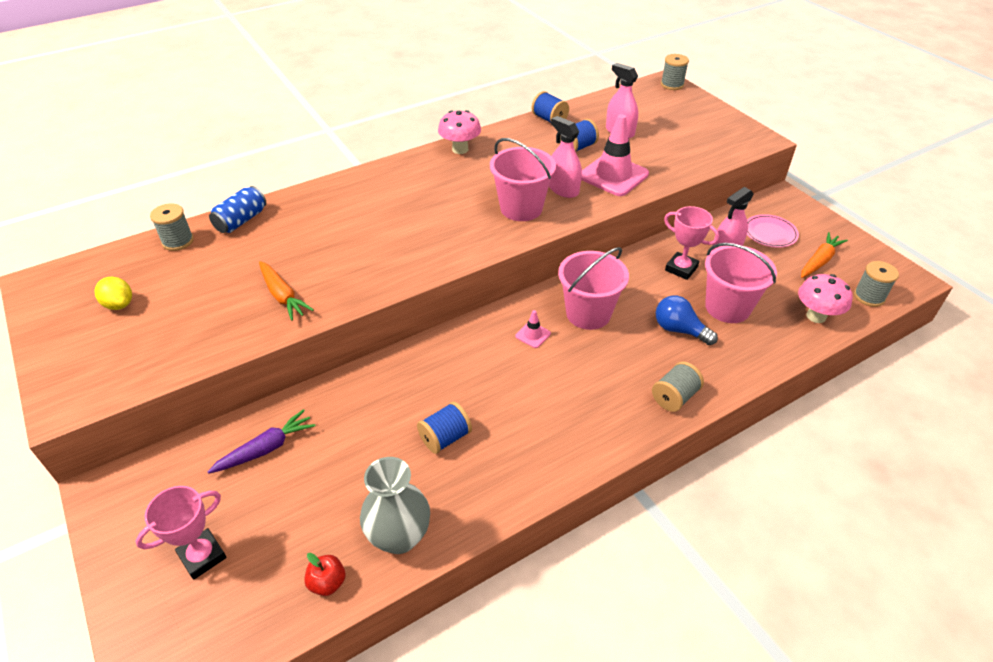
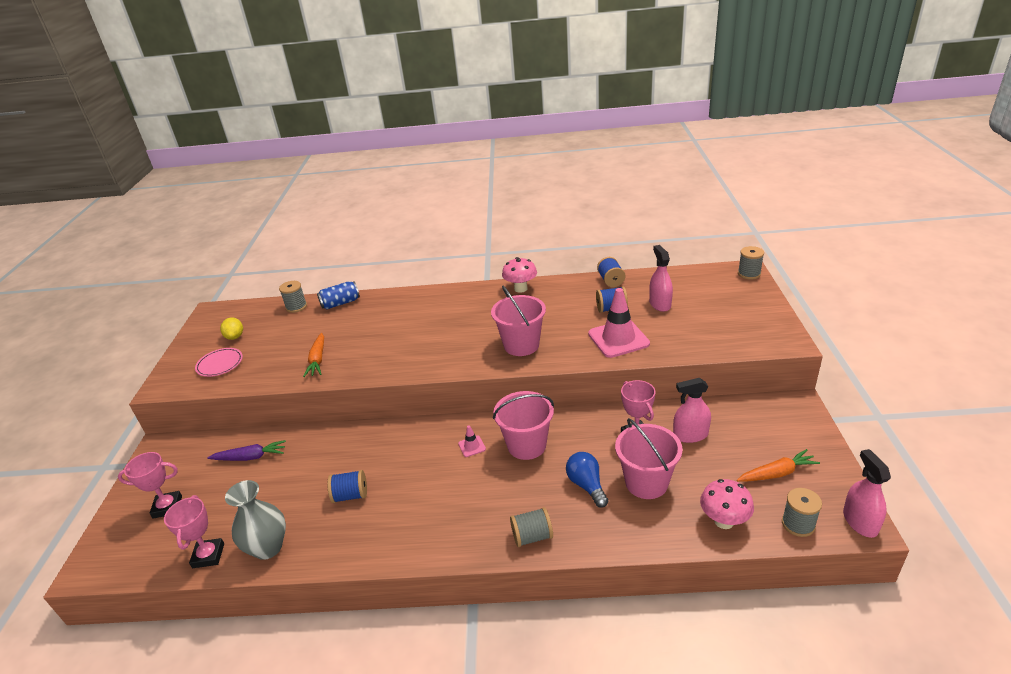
camera: 35 degrees right, 10 degrees down
(327, 582) = (208, 555): red apple -> pink trophy
(563, 189) = (567, 339): pink spray bottle -> pink spray bottle (860, 522)
(770, 233) = (750, 432): pink plate -> pink plate (220, 364)

